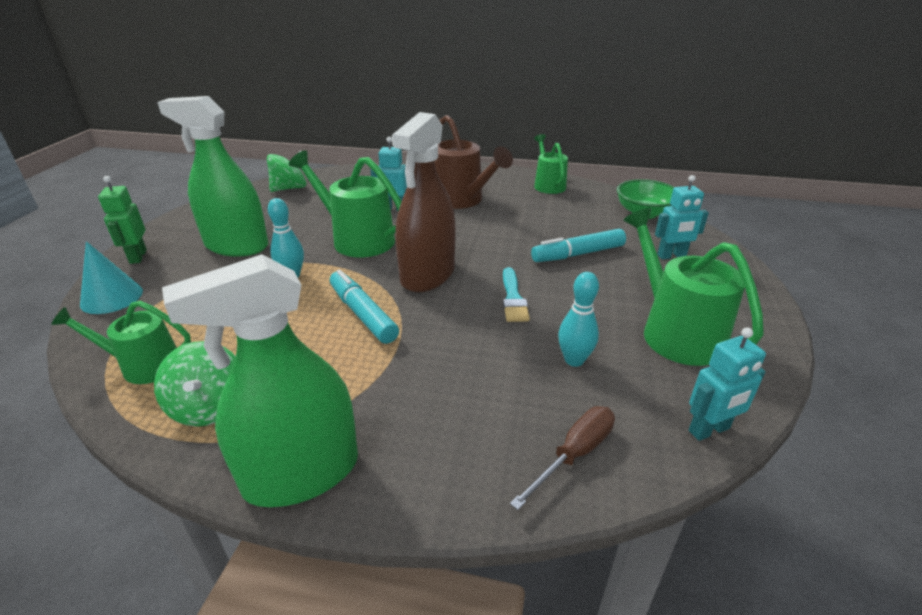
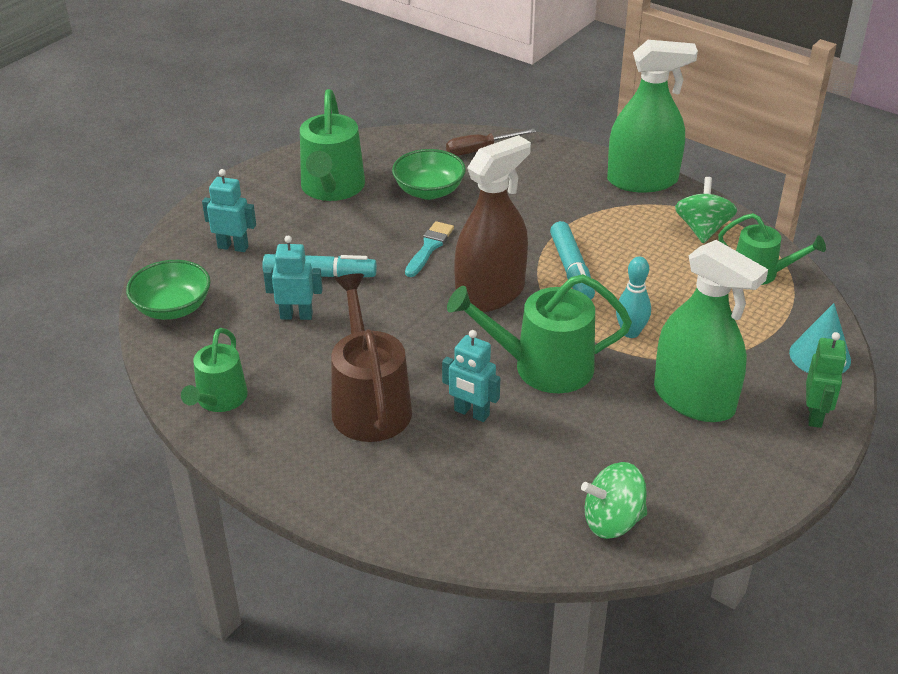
camera: 155 degrees left, 5 degrees up
(357, 239) = (543, 367): green watering can -> green watering can turned 120 degrees clockwise
(574, 360) = (429, 191): turquoise bowling pin -> green bowl
(709, 430) = (390, 139): turquoise robot -> turquoise robot (296, 316)

